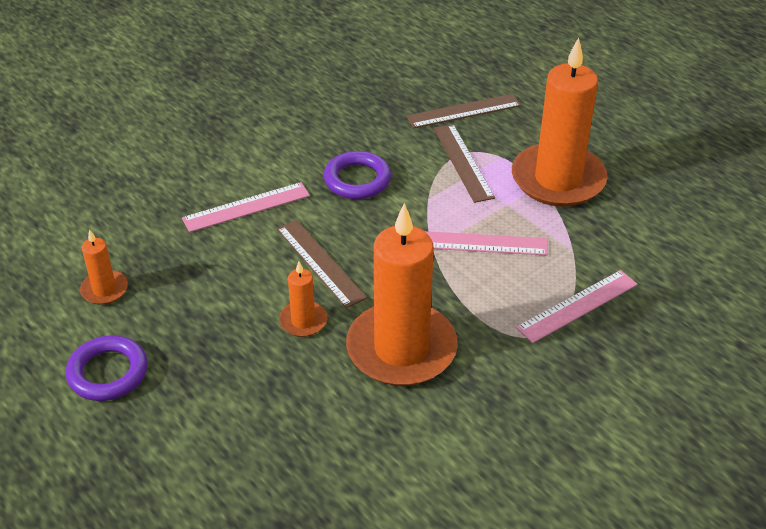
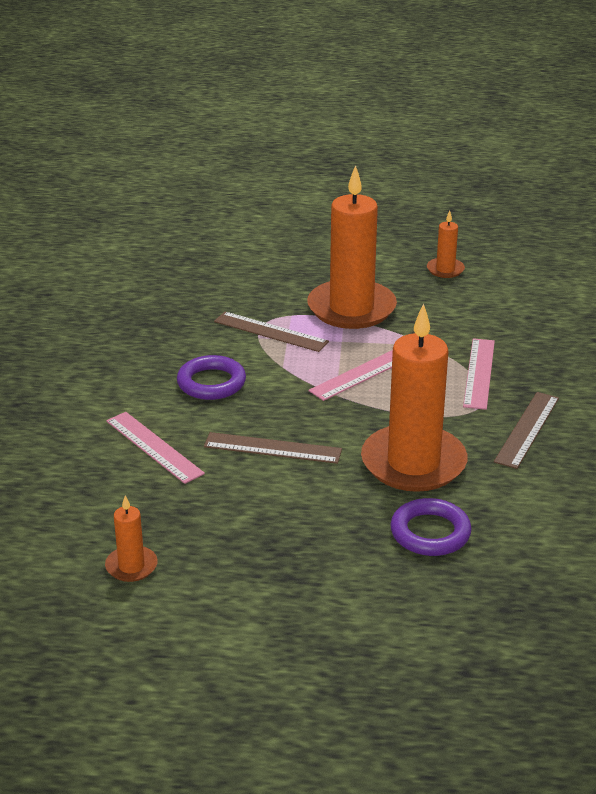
camera: 45 degrees left, 10 degrees down
(108, 373) = (231, 613): purple ring -> purple ring (430, 533)
(246, 207) = (154, 447): pink ruler -> pink ruler turned 60 degrees counterclockwise
(303, 321) = (321, 489): orange candle -> orange candle (445, 270)
(463, 111) = (218, 300): brown ruler -> brown ruler (527, 429)

